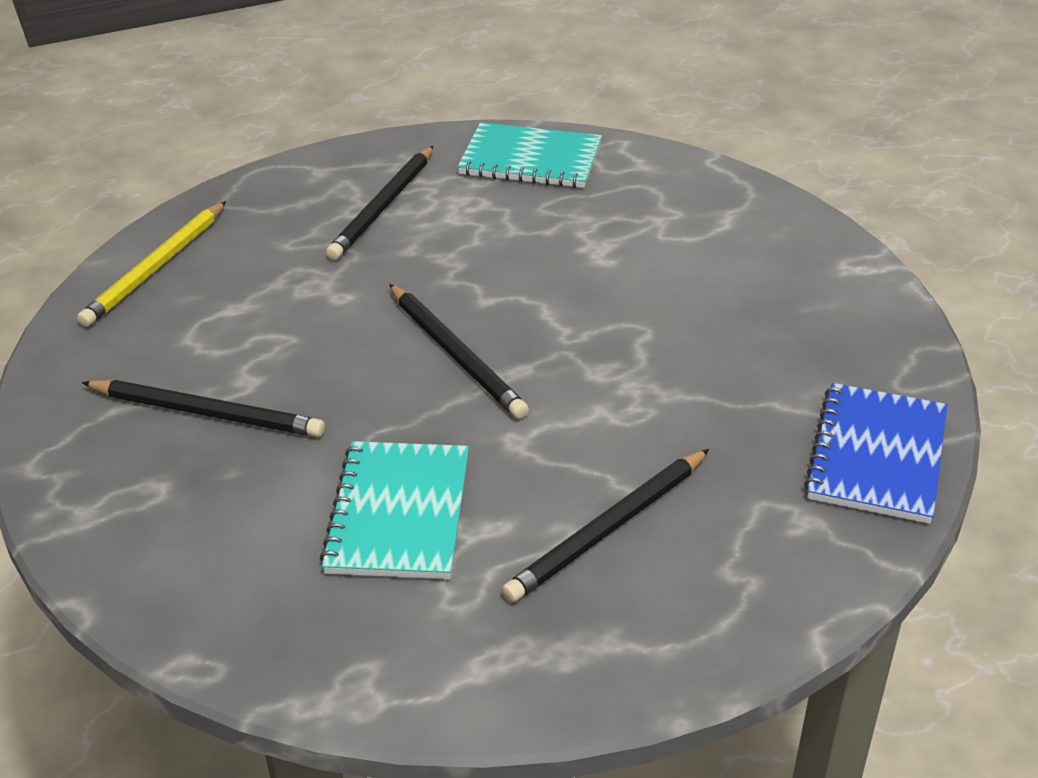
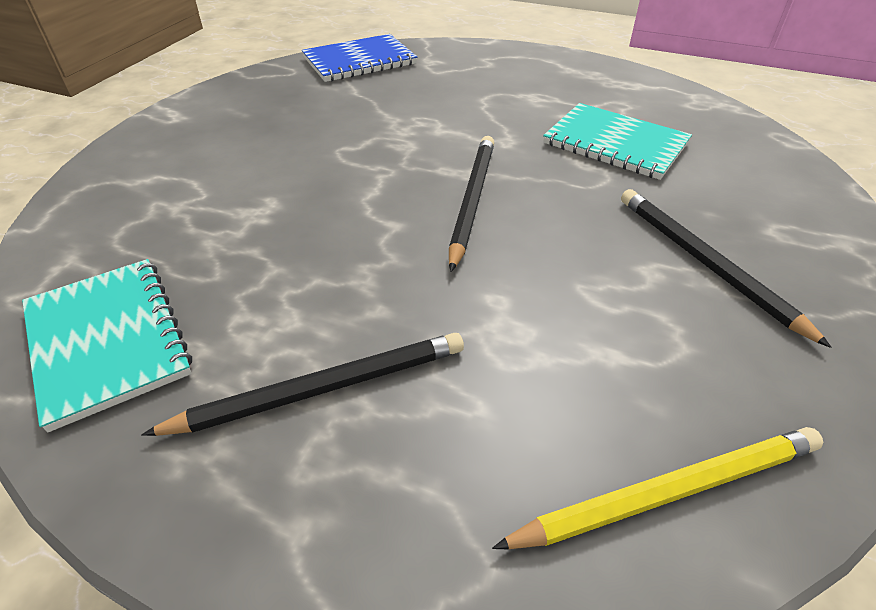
camera: 135 degrees left, 5 degrees up
(399, 513) = (615, 144): turquoise notebook -> turquoise notebook turned 75 degrees clockwise
(608, 529) = (516, 93): black pencil -> none

